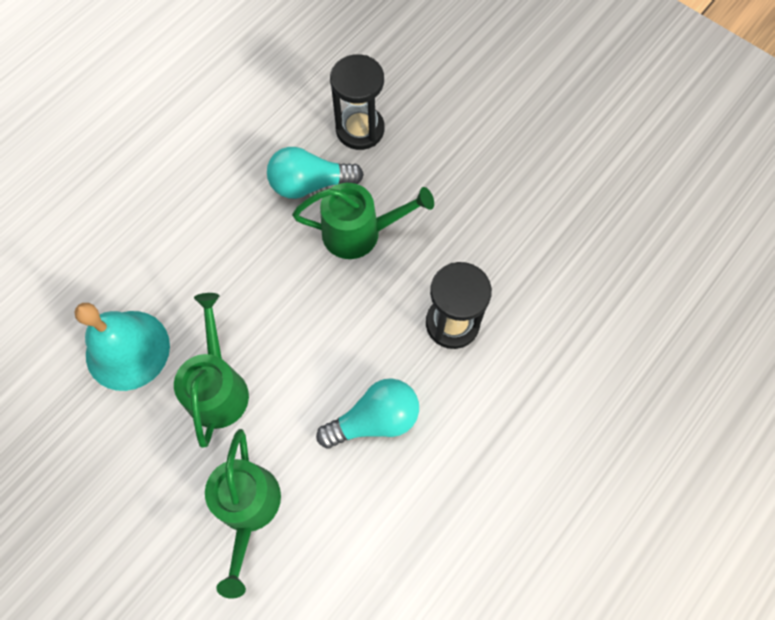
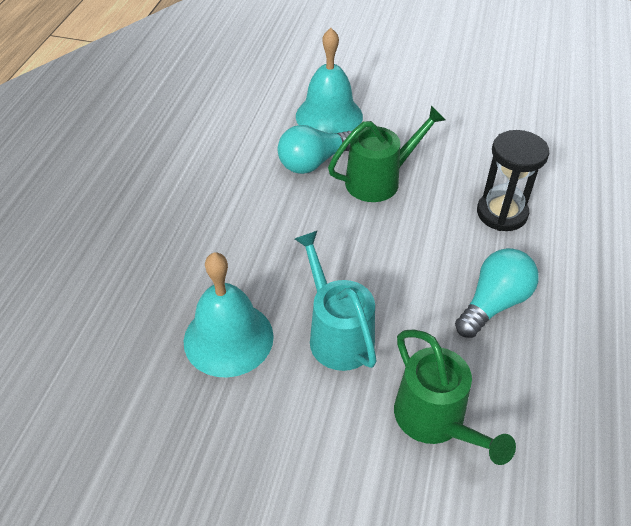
camera: 25 degrees left, 20 degrees down
(218, 387) = (337, 334): green watering can -> turquoise watering can
(360, 129) = (329, 116): black hourglass -> turquoise bell

